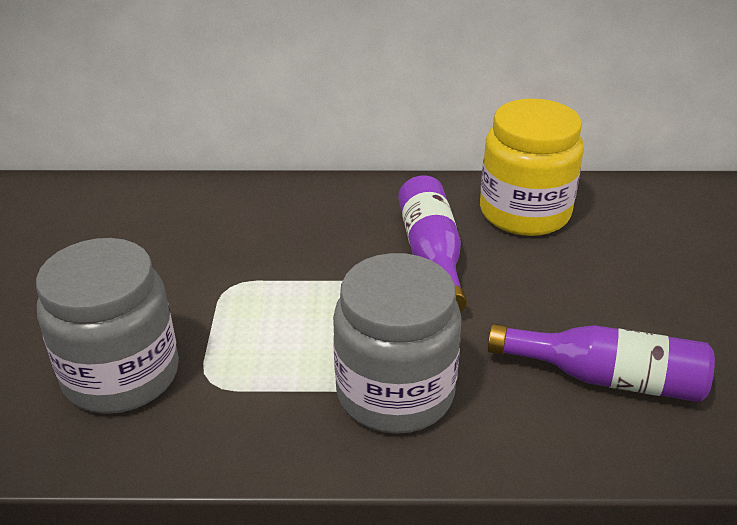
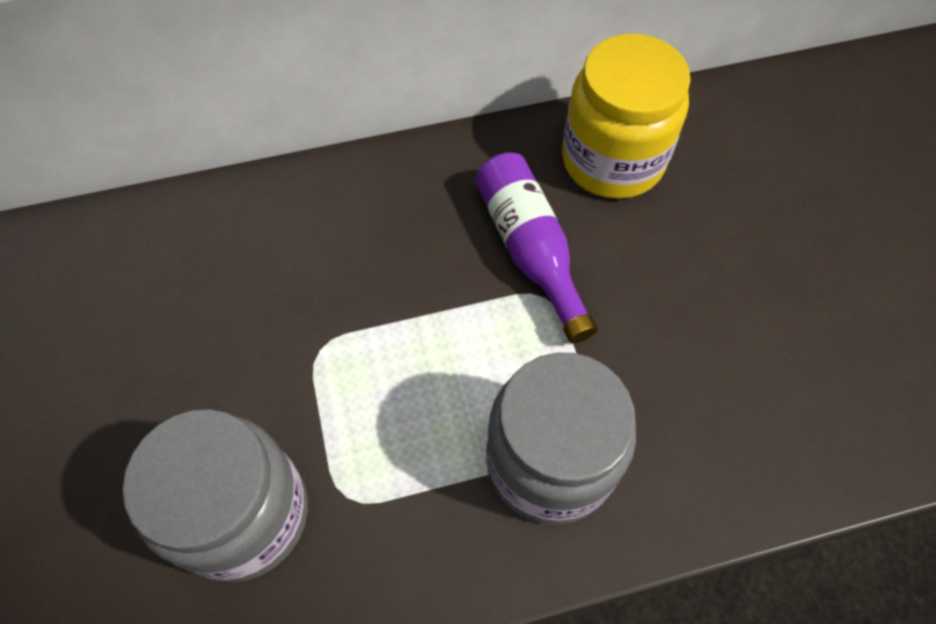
camera: 15 degrees left, 25 degrees up
(606, 378) = (755, 386): purple bottle -> none

